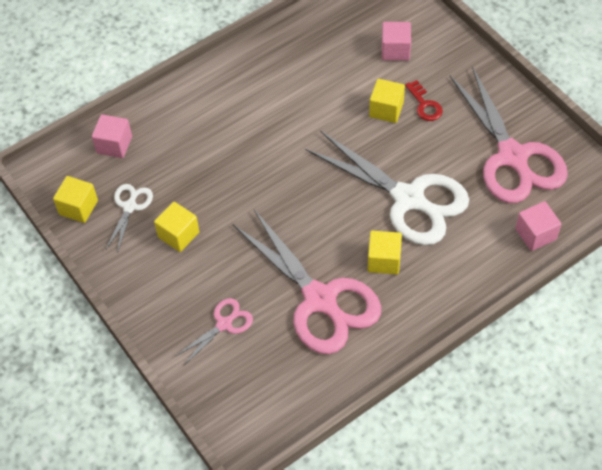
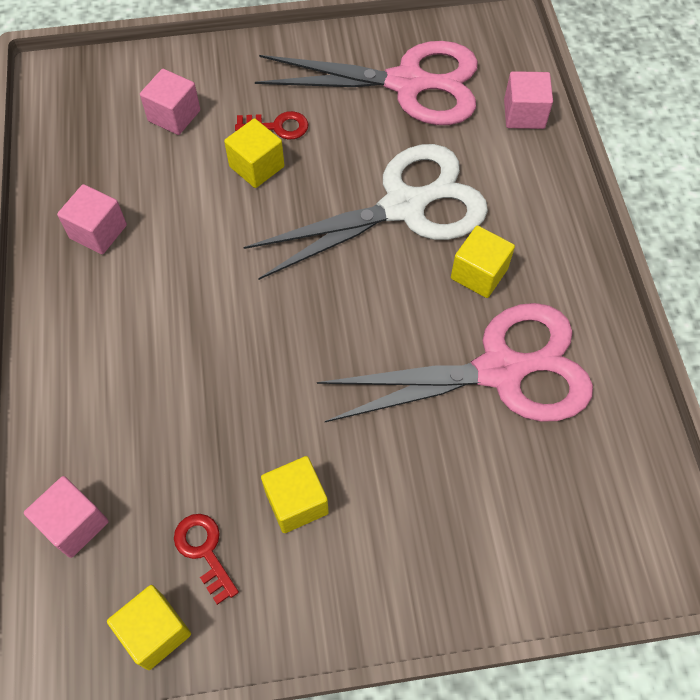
camera: 65 degrees left, 5 degrees up
(130, 207) = (204, 551): white scissors -> red key
(224, 324) = (480, 508): pink scissors -> none
(289, 60) = (98, 232): none -> pink cube

